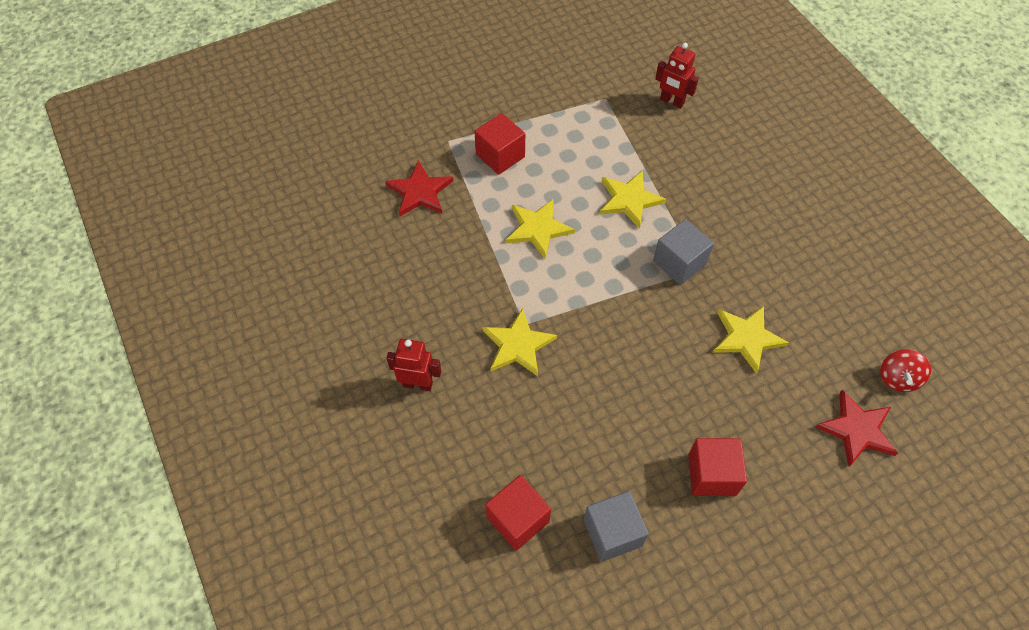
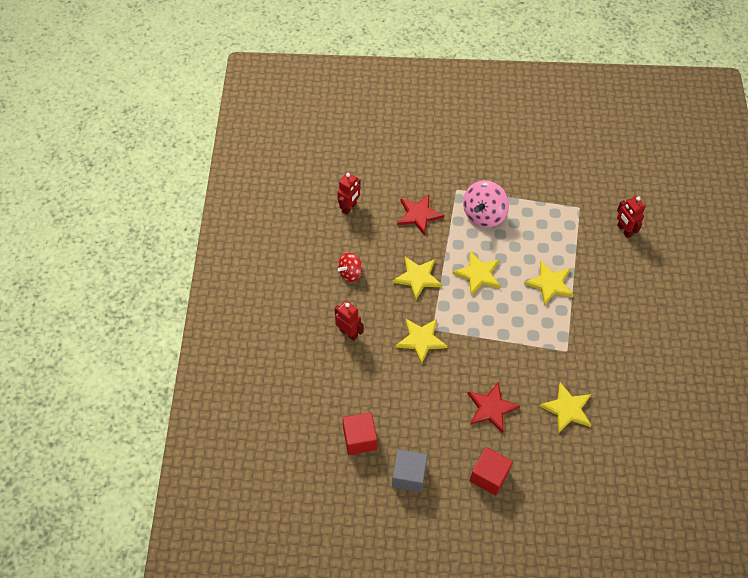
camera: 30 degrees right, 0 degrees up
(323, 223) = (349, 207): none -> red robot
(465, 269) = (418, 278): none -> yellow star
(500, 155) = (484, 214): red cube -> pink spinning top
(679, 263) = (555, 340): grey cube -> none
(857, 430) = (599, 500): red star -> red star (491, 408)
(897, 378) = (650, 484): red spinning top -> red spinning top (350, 273)

